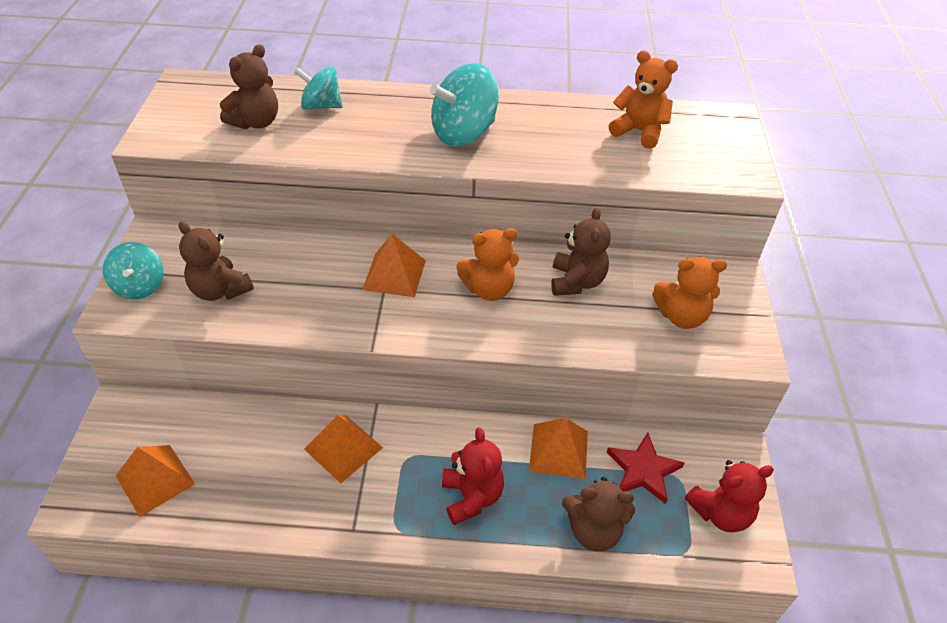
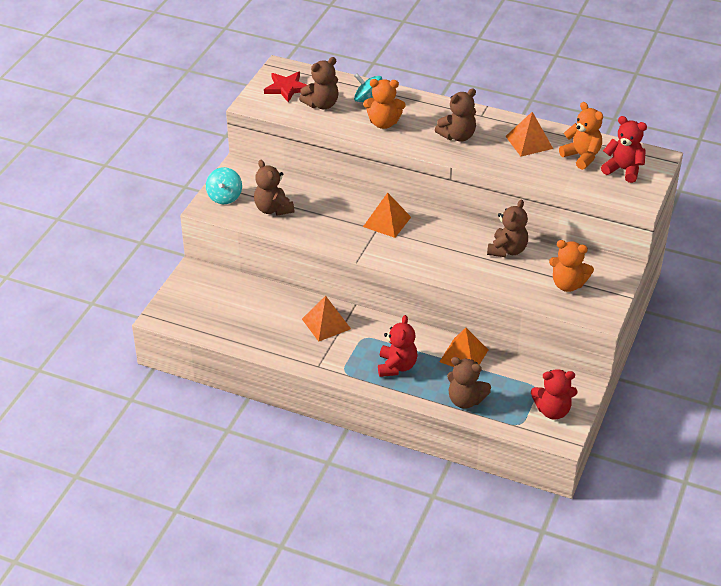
camera: 20 degrees right, 5 degrees down
(155, 480) = (208, 315): orange pyramid -> orange pyramid (529, 142)
(464, 133) = (457, 136): turquoise spinning top -> brown teddy bear
(489, 289) = (446, 243): orange teddy bear -> orange teddy bear (383, 123)
(643, 470) = (514, 378): red star -> red star (286, 88)
(701, 139) = (623, 170): none -> red teddy bear

